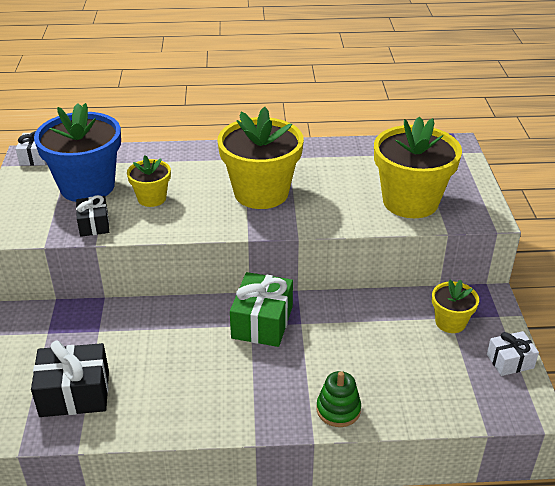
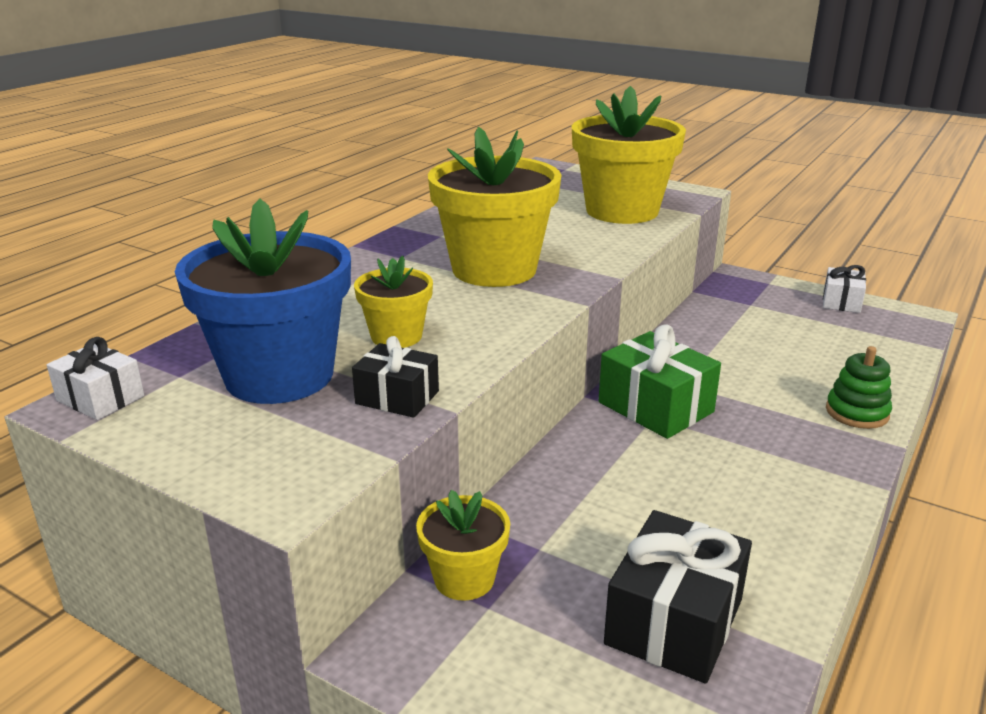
camera: 55 degrees left, 10 degrees down
(450, 322) = (758, 306): yellow flower pot -> yellow flower pot (464, 579)

